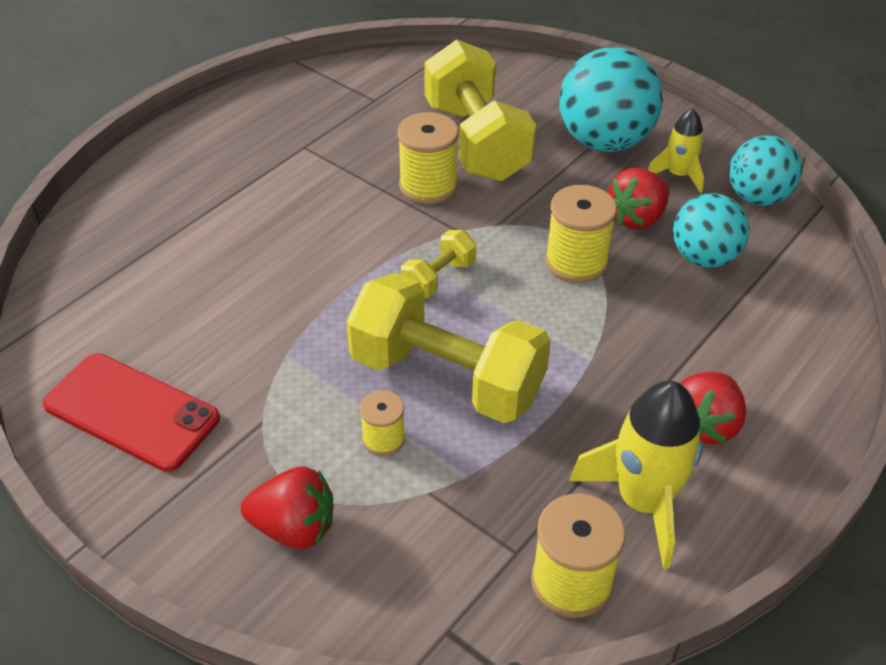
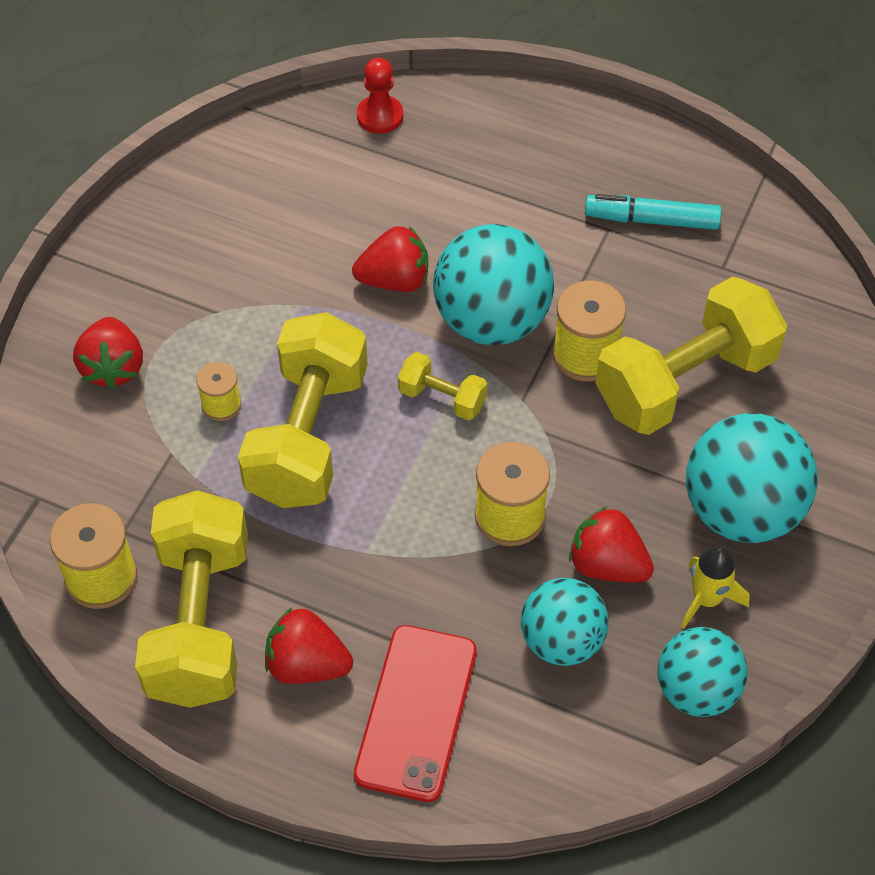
camera: 75 degrees right, 10 degrees up
(84, 255) = (380, 116): none -> red pawn
(131, 412) = (204, 219): red phone -> red phone (416, 712)
(291, 283) = (394, 280): none -> red strawberry
(308, 123) = (651, 220): none -> turquoise marker
(368, 231) = (491, 321): none -> turquoise ball
(643, 501) = (199, 622): yellow rocket -> yellow dumbbell

